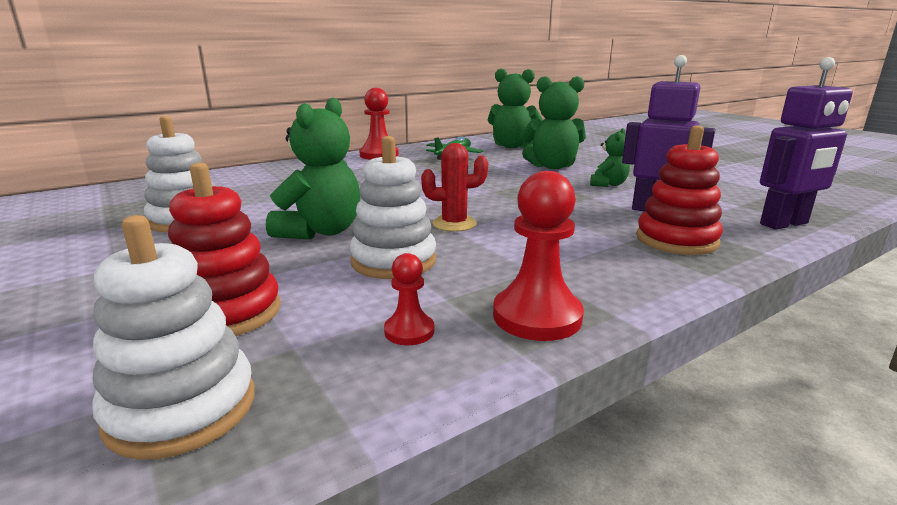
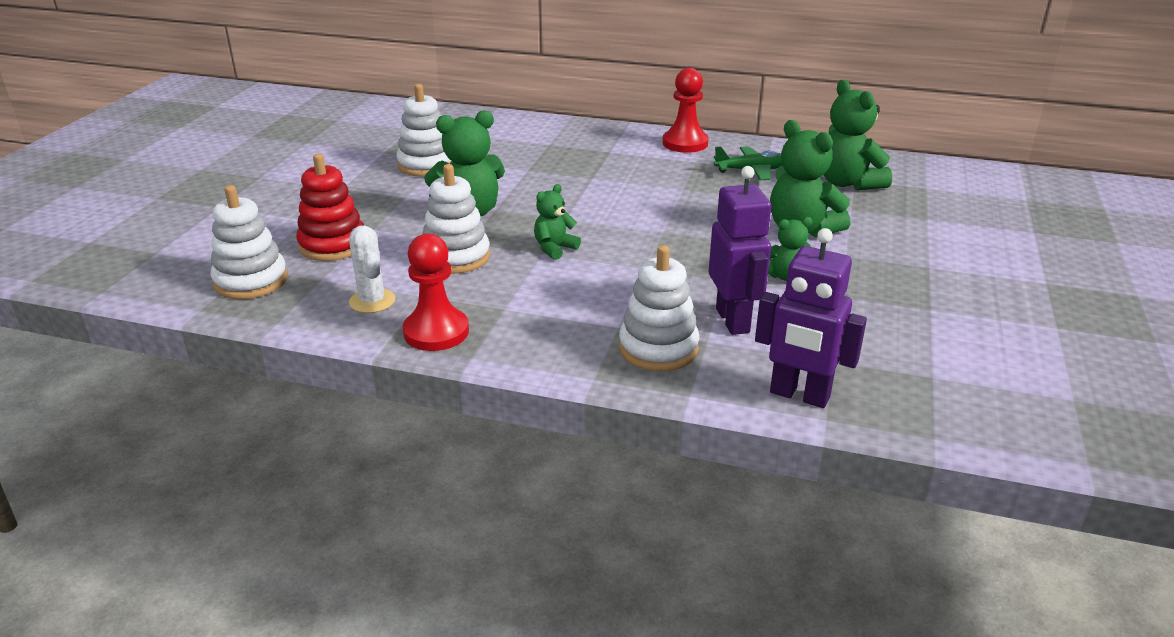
camera: 50 degrees right, 10 degrees up
(409, 331) = (372, 301): red pawn -> white cactus
(454, 224) = (554, 248): red cactus -> green teddy bear
(676, 240) = (658, 348): red stacking toy -> white stacking toy

